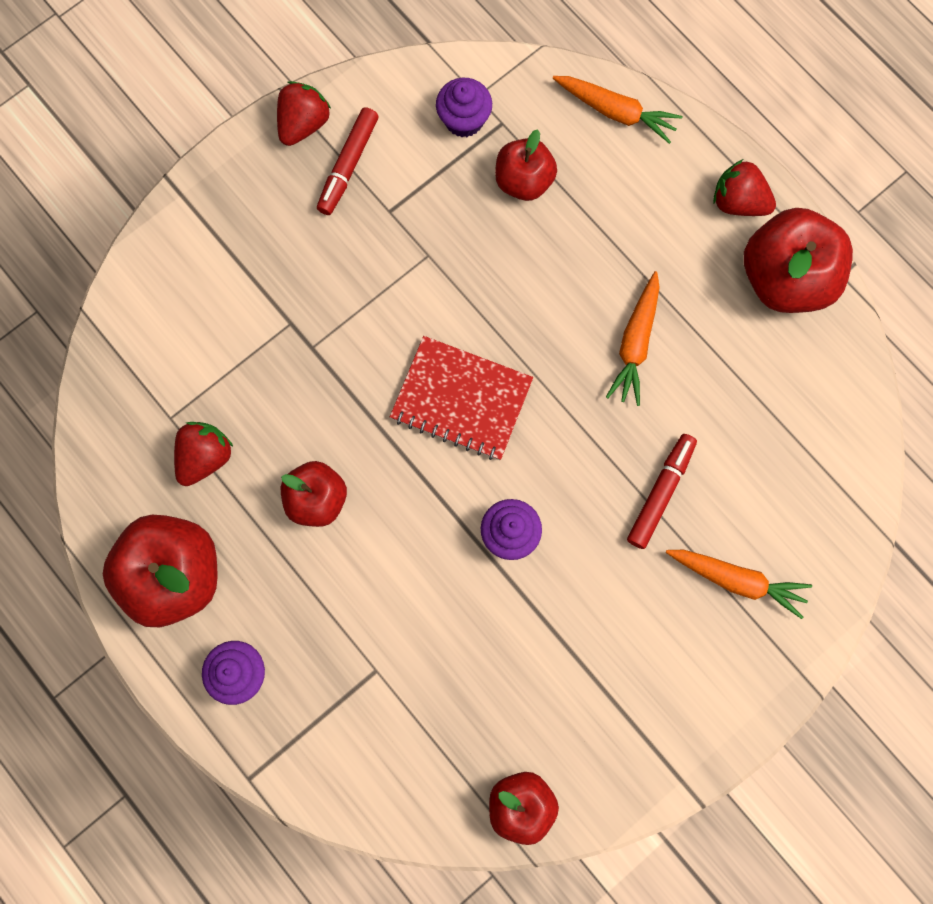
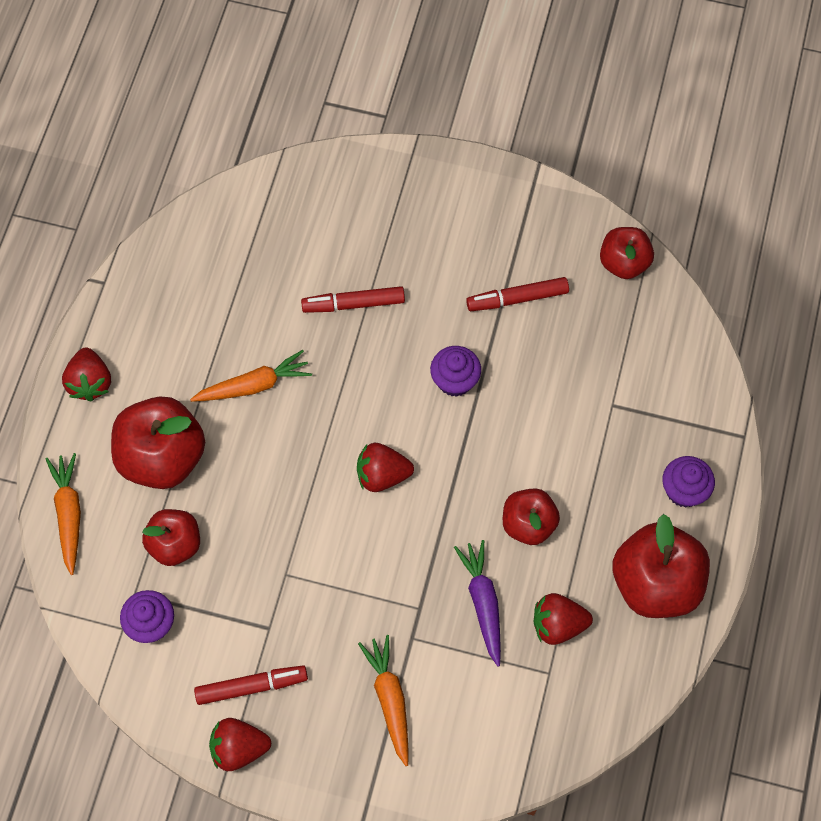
camera: 125 degrees left, 10 degrees down
(274, 405) = (483, 603): none -> purple carrot
(461, 400) = (382, 475): red notebook -> red strawberry
(556, 661) = (518, 298): none -> red marker
(736, 580) = (379, 224): orange carrot -> orange carrot (390, 700)
(785, 278) = (132, 317): red apple -> red apple (162, 457)

